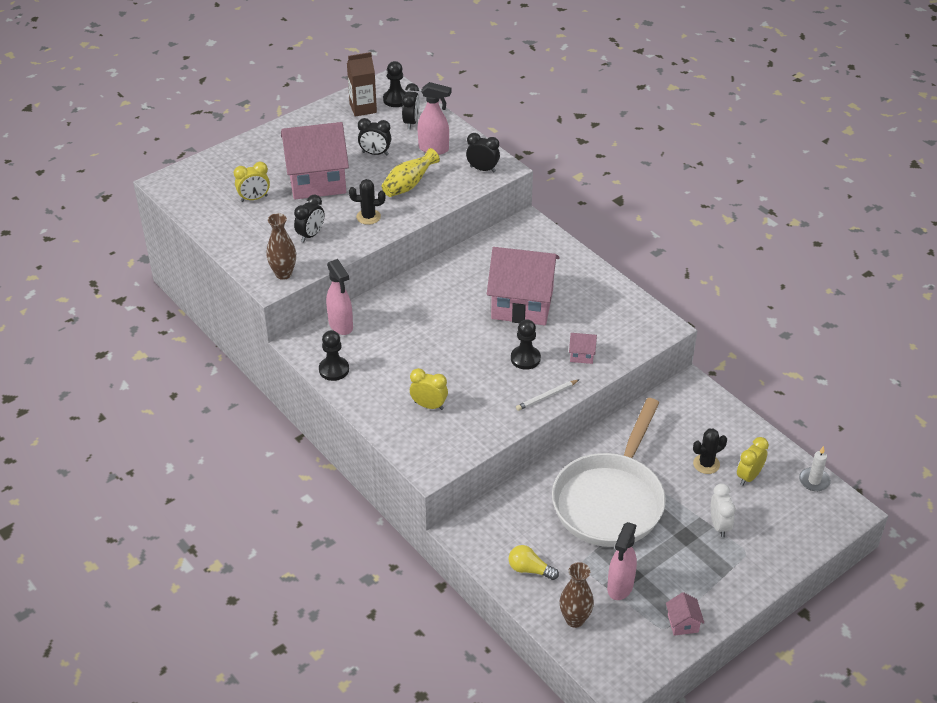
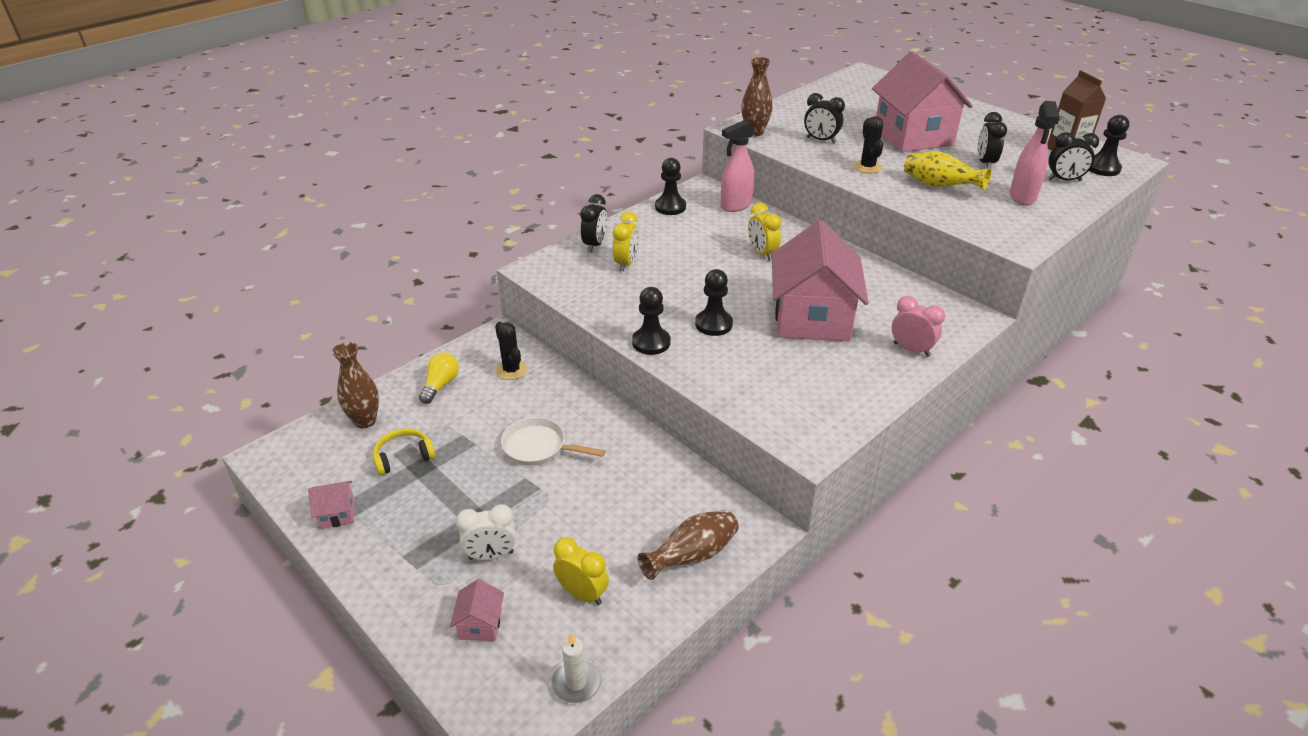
camera: 85 degrees right, 5 degrees down
(254, 198) = (864, 110): yellow clock -> yellow clock (762, 253)
(482, 169) = (1005, 231): black clock -> black clock (595, 245)
(546, 396) = (651, 342): white pencil -> black pawn
(564, 261) = (911, 349): none -> pink clock
(582, 355) = (731, 369): pink house -> pink house (480, 624)
(610, 500) = (539, 447): white pan -> white pan, size x0.45
(620, 587) = (403, 457): pink spray bottle -> yellow headphones
(706, 464) = (604, 543): black cactus -> black cactus (511, 370)
(715, 420) = (692, 556): none -> brown vase

